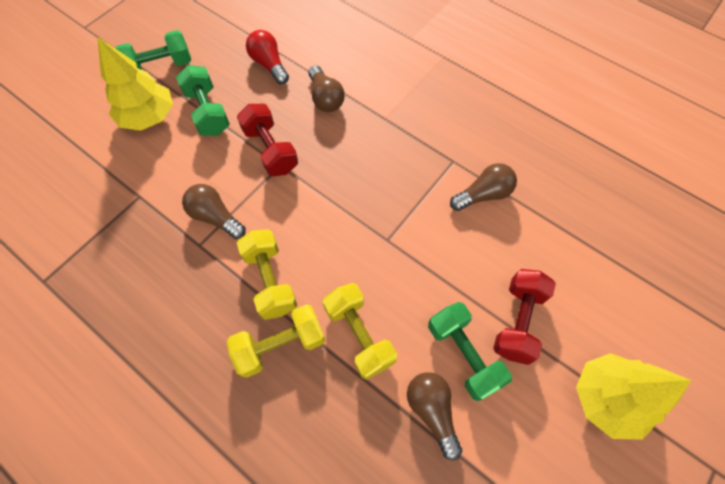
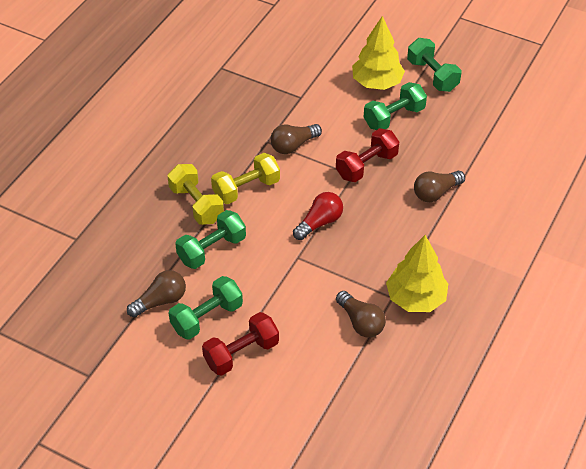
camera: 80 degrees right, 15 degrees down
(216, 217) = (293, 145): brown light bulb -> brown light bulb turned 150 degrees counterclockwise
(269, 65) = (462, 146): red light bulb -> red light bulb (319, 223)
(359, 335) = (212, 249): yellow dumbbell -> green dumbbell
(517, 321) = (241, 353): red dumbbell -> red dumbbell turned 45 degrees counterclockwise
(607, 398) = (185, 418): yellow tree -> yellow tree (415, 298)

